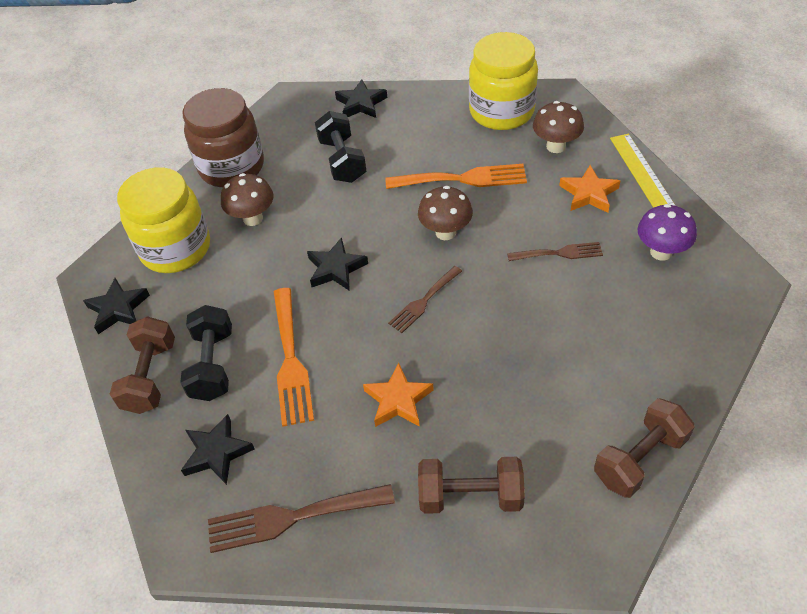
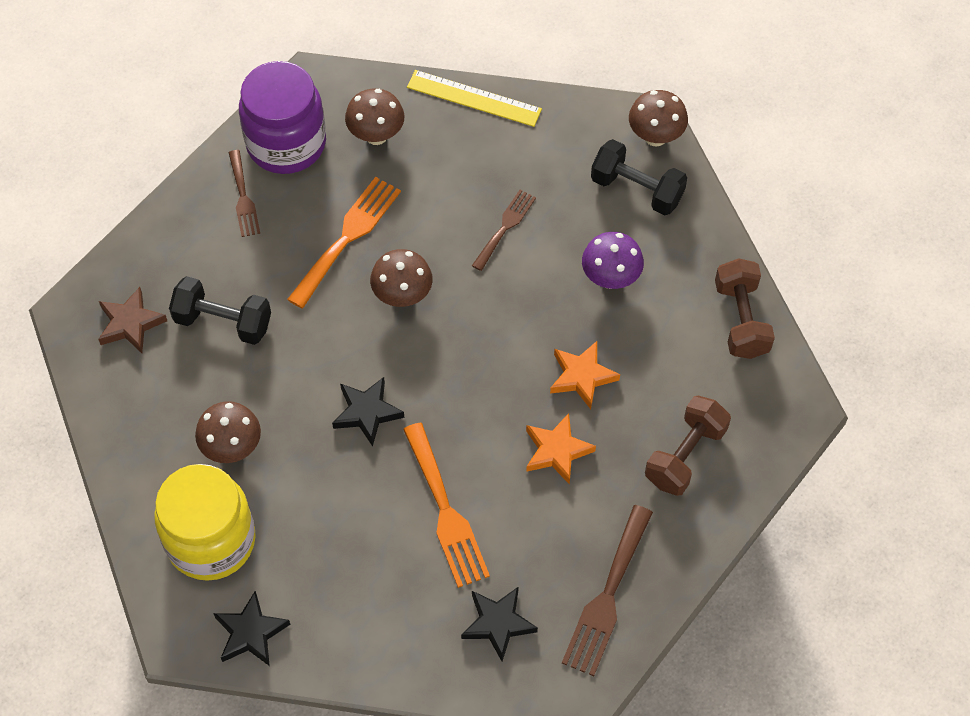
camera: 60 degrees left, 10 degrees up
(150, 377) = (365, 641): brown dumbbell -> none
(213, 365) = (396, 579): black dumbbell -> black dumbbell (637, 189)
(232, 167) = (134, 428): brown jar -> none
(290, 361) = (445, 511): orange fork -> orange fork turned 45 degrees clockwise
(304, 124) = (130, 324): none -> brown star
(361, 104) = (151, 253): black star -> none
(423, 301) = (468, 366): brown fork -> brown fork (243, 198)
(501, 111) = (286, 143): yellow jar -> purple jar
(589, 193) = (458, 154): orange star -> orange star (582, 376)
(661, 252) = (569, 155): purple mushroom -> purple mushroom (610, 278)
(740, 294) = (655, 137): none -> brown mushroom

